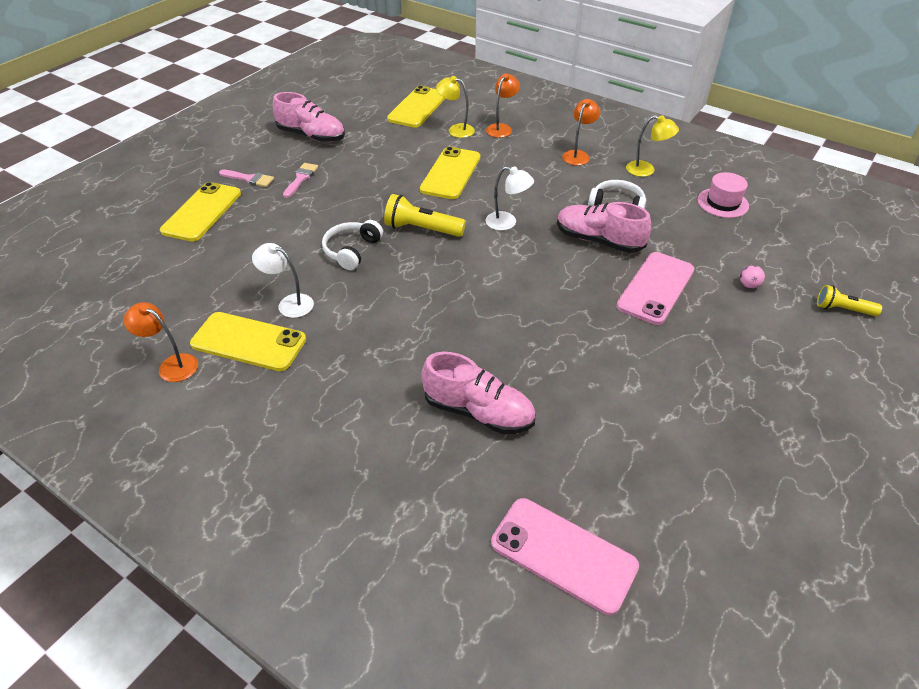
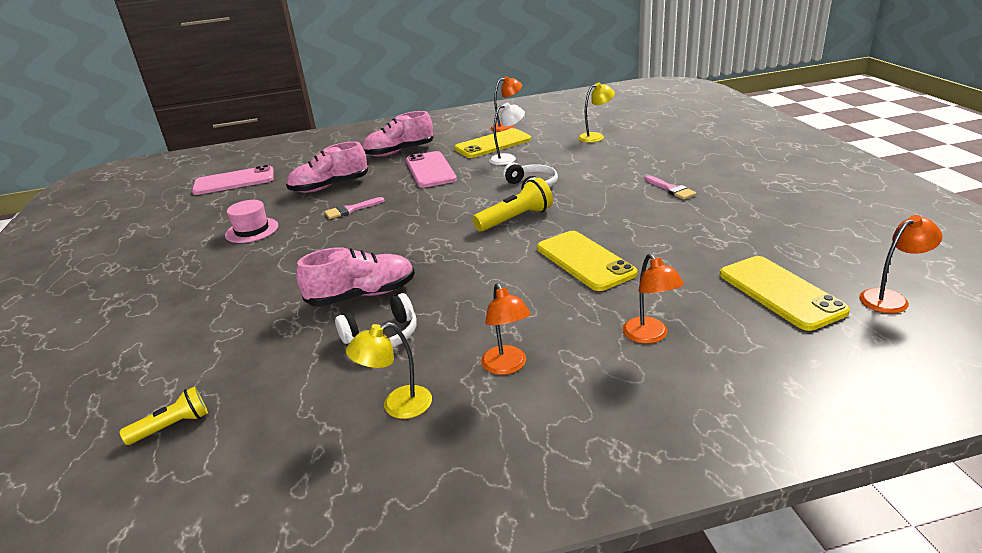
camera: 135 degrees right, 15 degrees down
(202, 212) = (662, 149): yellow phone -> none
(249, 179) = (697, 170): pink brush -> pink brush (350, 209)
(312, 136) = (759, 210): pink shoe -> pink shoe (399, 152)
(392, 83) = (890, 298): none -> orange lamp
(456, 130) = (683, 299): yellow lamp -> yellow lamp (596, 137)
(507, 223) = (461, 260): white lamp -> none
(655, 288) = (271, 292): pink phone -> pink phone (430, 170)
(722, 203) = (253, 425): pink hat -> pink hat (252, 230)
(748, 285) = (176, 345): pink ball -> none
(842, 309) = (58, 380): yellow flashlight -> yellow flashlight (172, 426)

